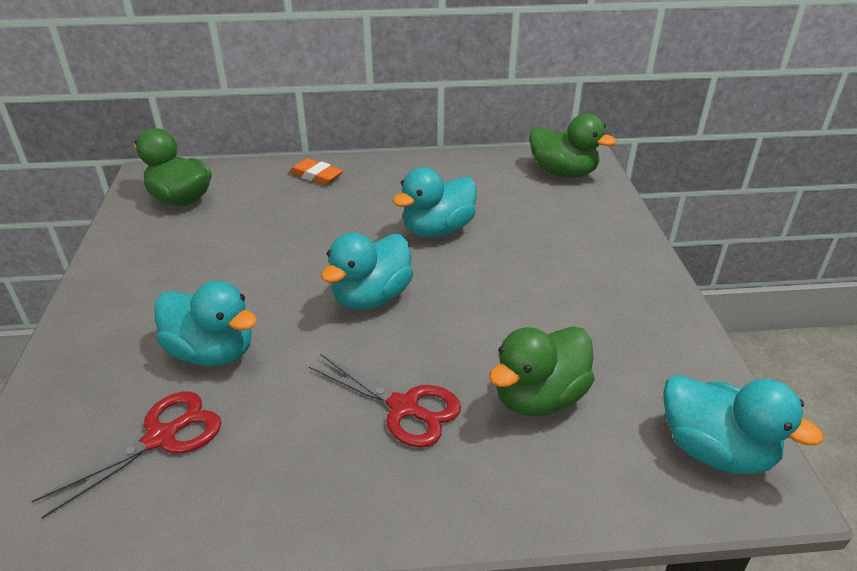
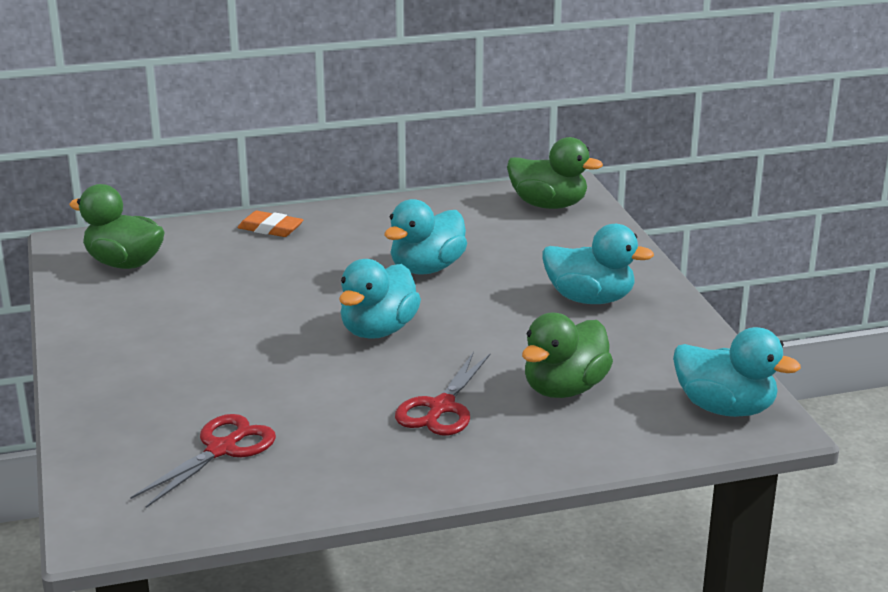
camera: 10 degrees left, 10 degrees down
(212, 352) = (236, 386): turquoise duck -> turquoise duck (590, 299)
(404, 407) = (441, 407): red scissors -> red scissors turned 90 degrees clockwise

